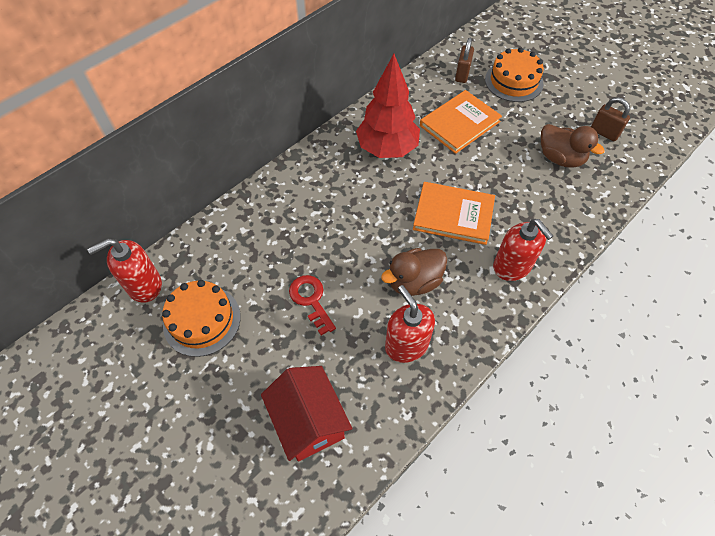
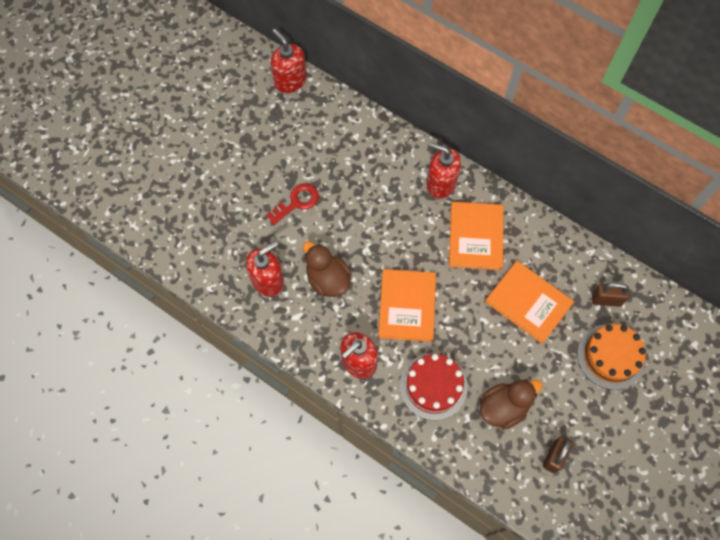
camera: 80 degrees right, 10 degrees up
(202, 320) = (266, 129): orange cake -> none
(309, 422) = (196, 221): red house -> none
(322, 166) = (440, 184): none -> red soap dispenser
(387, 149) = (476, 237): red tree -> orange book
(539, 207) = (433, 386): none -> red cake
(560, 158) = (503, 407): brown duck -> brown duck turned 150 degrees counterclockwise

